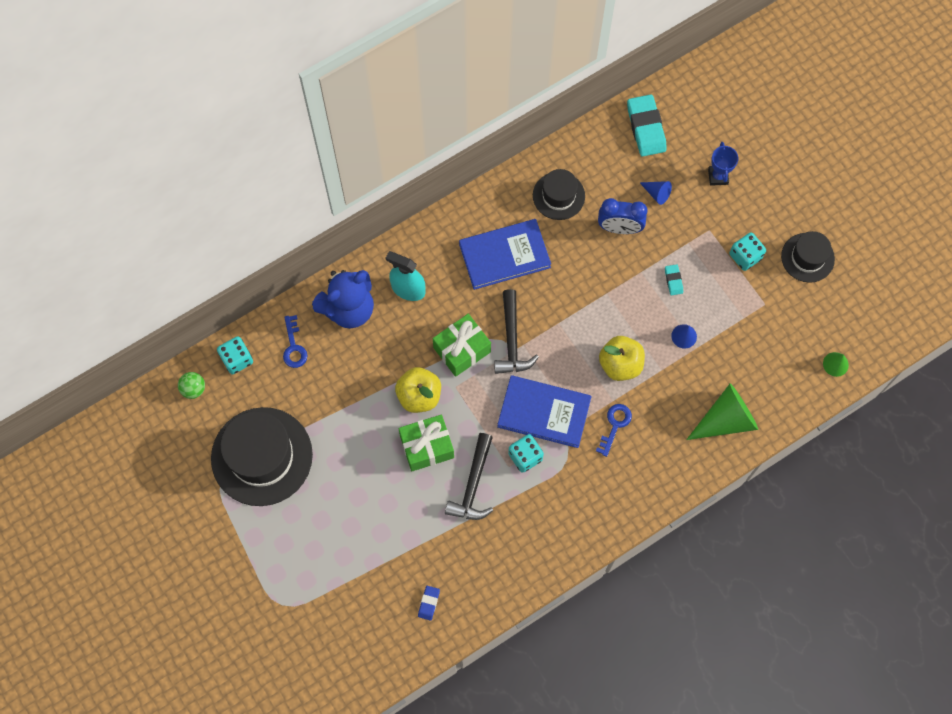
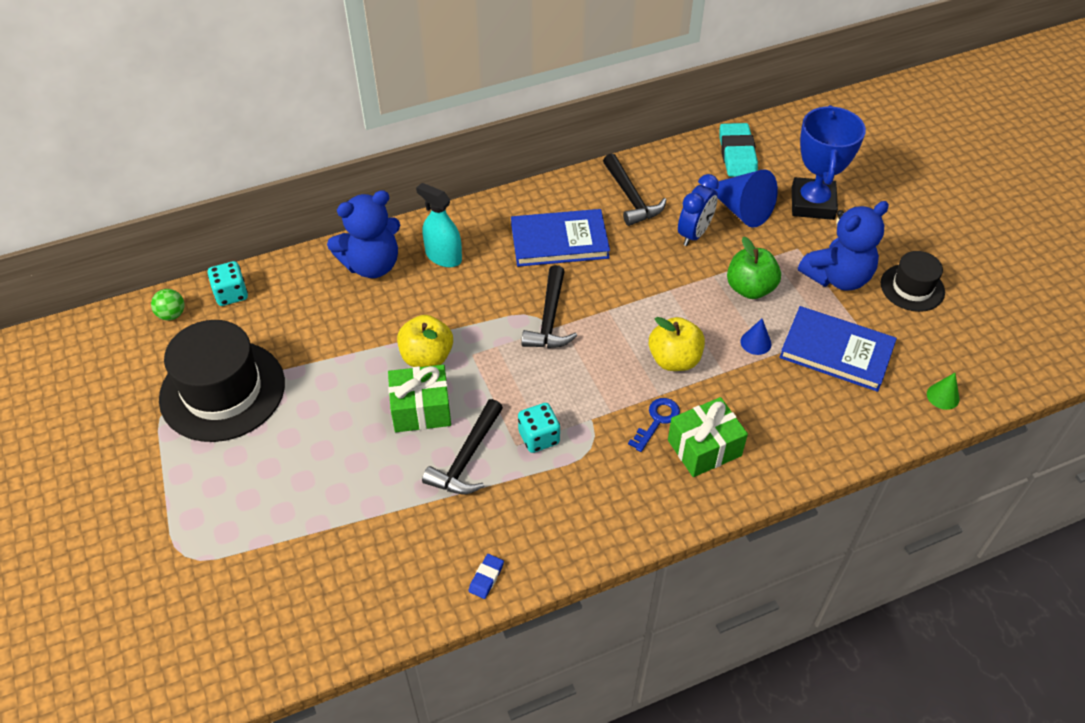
camera: 10 degrees right, 20 degrees down
(294, 347) = (299, 291): blue key -> none
(428, 603) = (373, 585): blue eraser -> blue eraser (486, 578)
(462, 350) = (489, 320): green gift -> green gift (704, 448)
(544, 412) = (572, 395): blue book -> blue book (836, 351)
(558, 196) = (631, 198): black hat -> black hammer
(619, 228) = (694, 234): blue clock -> blue clock turned 75 degrees counterclockwise
(657, 193) = (741, 209): blue cone -> blue cone, size x2.05
(673, 280) = (750, 288): turquoise eraser -> green apple
(718, 176) = (812, 203): blue trophy -> blue trophy, size x2.00
(726, 420) = (798, 435): green cone -> none
(745, 256) = (837, 277): turquoise dice -> blue teddy bear

